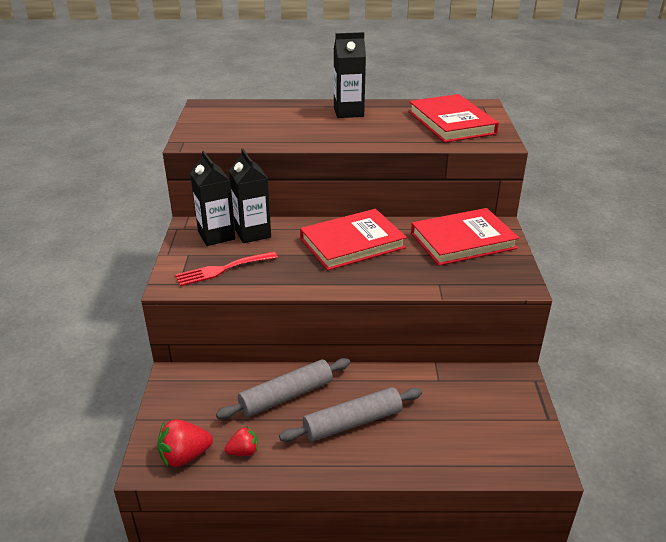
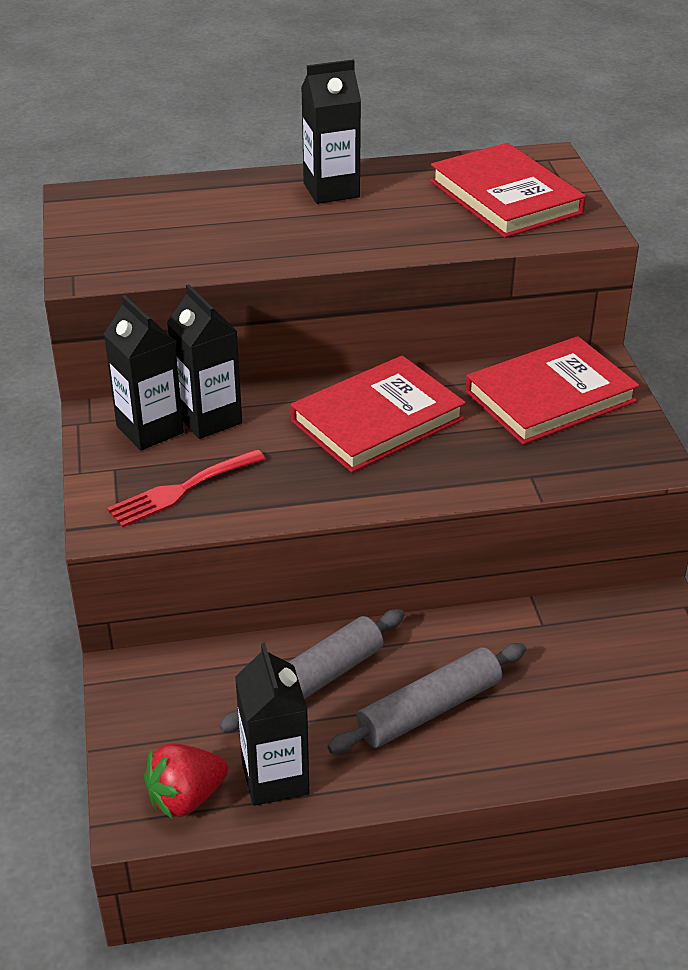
camera: 10 degrees left, 5 degrees up
(243, 451) = (275, 777): red strawberry -> black carton

